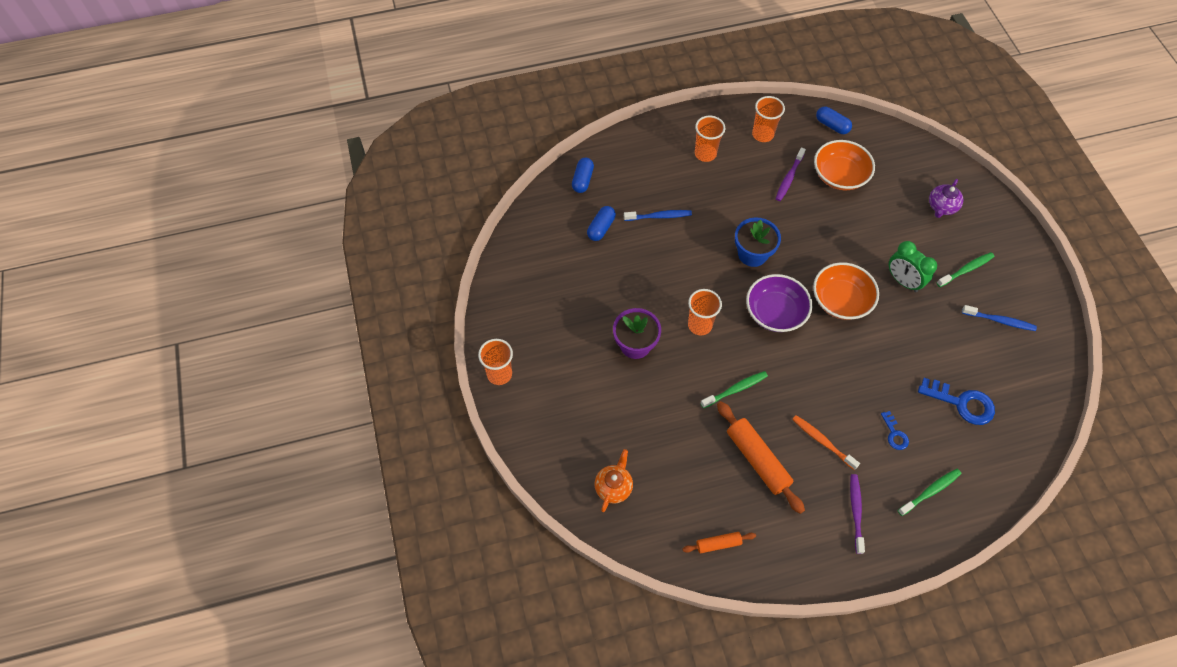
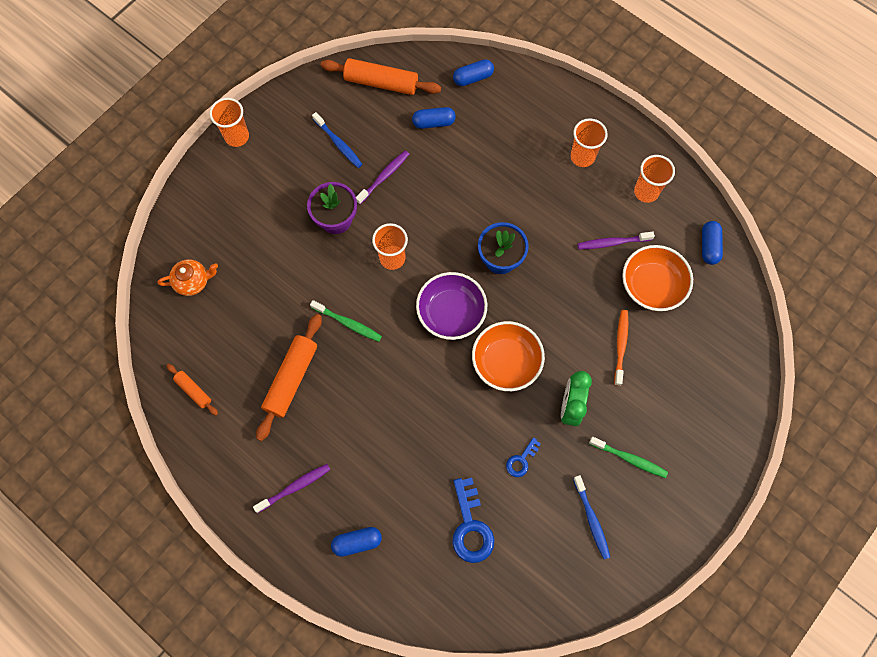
camera: 55 degrees right, 10 degrees up
(535, 242) = (381, 83): none -> orange rolling pin
(622, 289) = (384, 177): none -> purple toothbrush
(659, 216) = (482, 160): blue toothbrush -> blue toothbrush (338, 143)
(822, 441) = (345, 423): orange toothbrush -> orange toothbrush (620, 346)
(894, 434) = (395, 482): blue key -> blue key (521, 460)
(930, 491) = (357, 542): green toothbrush -> blue capsule
(941, 207) = (689, 398): purple teapot -> none

